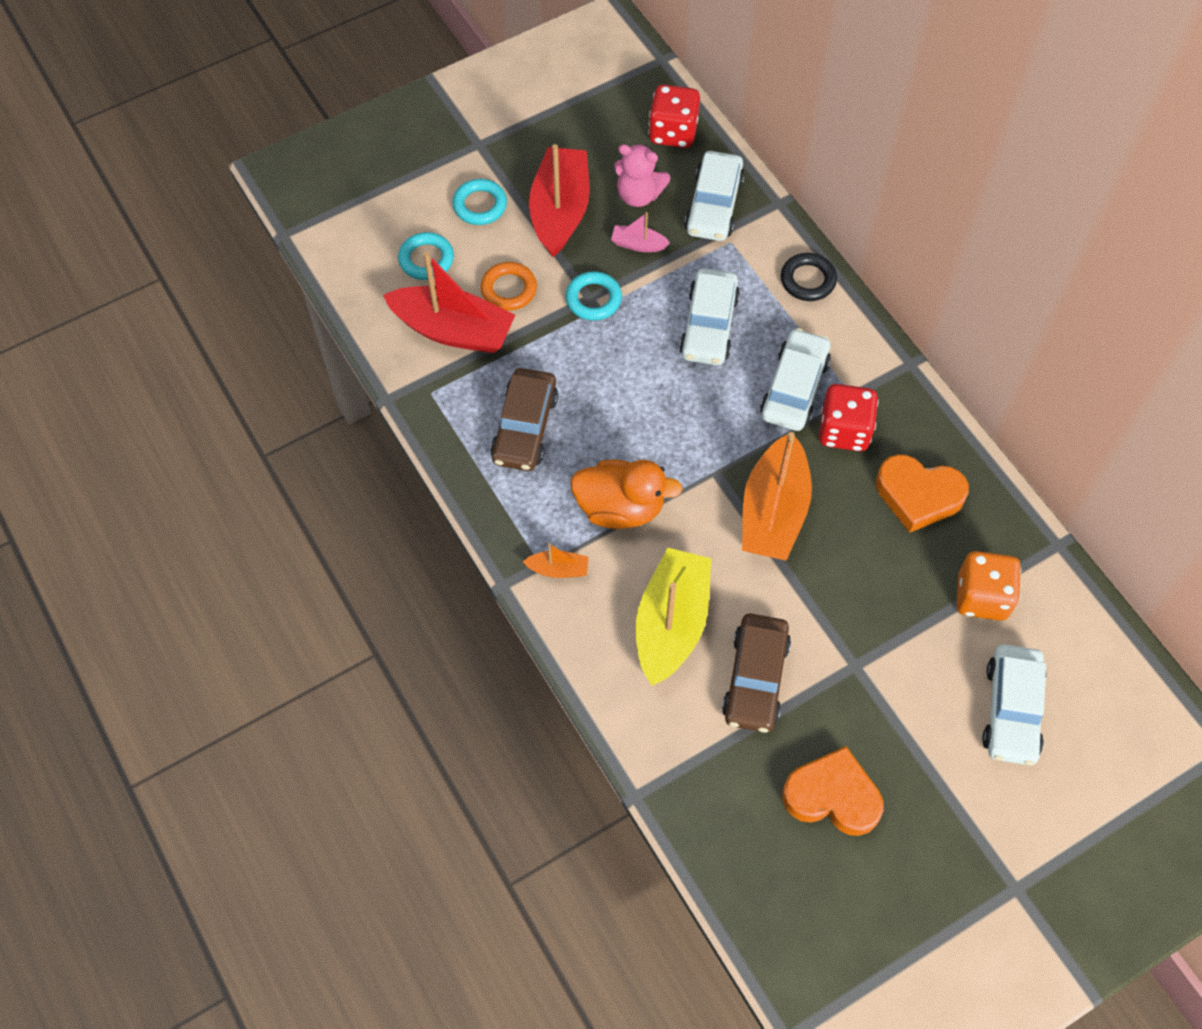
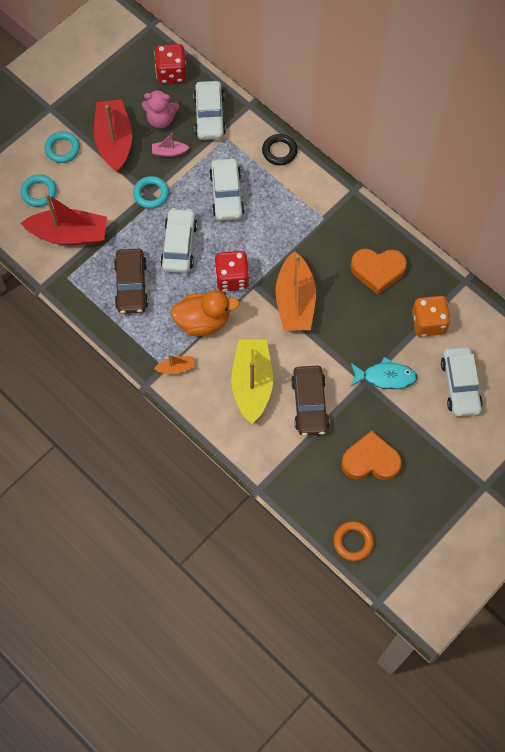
camera: 15 degrees left, 5 degrees up
(509, 289) = (96, 200): orange ring -> orange ring (353, 542)
(794, 388) = (288, 222): white car -> white car (179, 245)
(844, 431) = (324, 241): red dice -> red dice (232, 278)
(890, 666) = (385, 377): none -> turquoise fish

